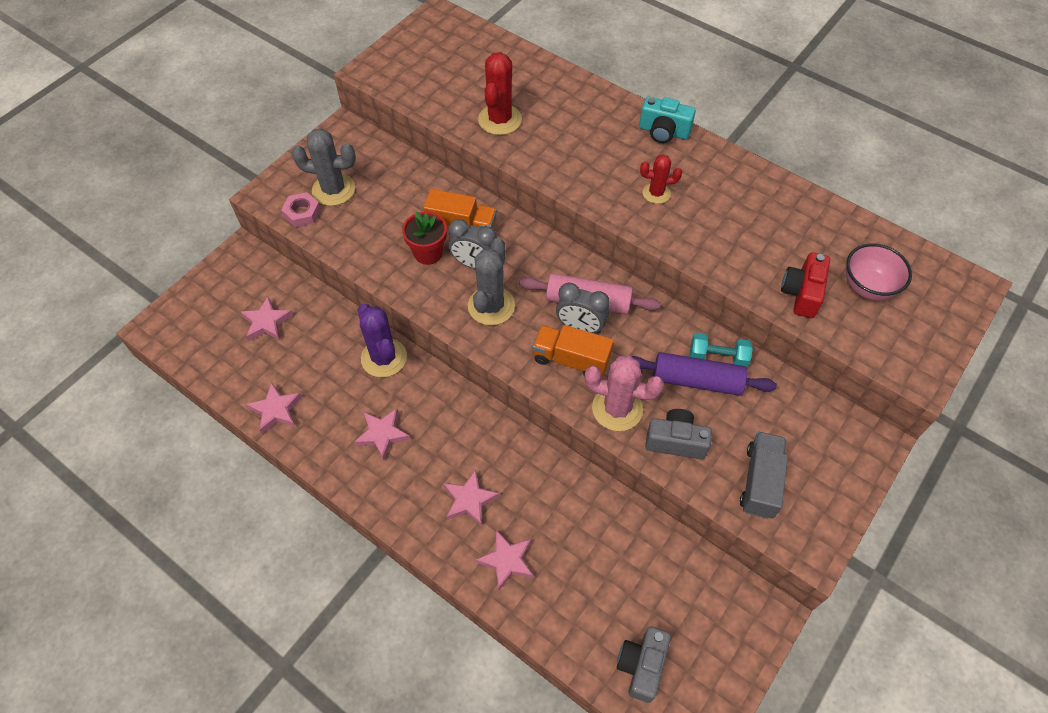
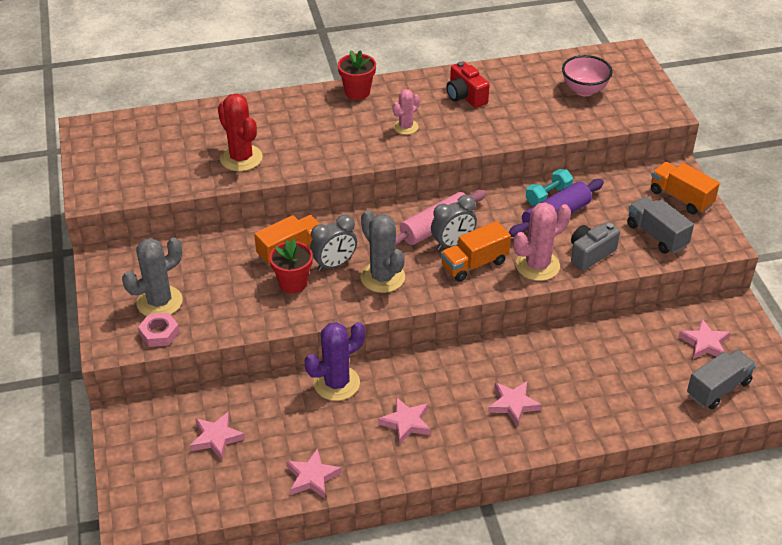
camera: 50 degrees left, 15 degrees down
(384, 358) = (336, 383): purple cactus -> purple cactus turned 45 degrees counterclockwise
(507, 561) = (581, 412): pink star -> pink star (705, 343)
(641, 665) = (718, 389): grey camera -> grey truck
(656, 193) = (406, 127): red cactus -> pink cactus
(663, 132) = (357, 92): turquoise camera -> red flower pot
(801, 293) = (558, 117): red camera -> red camera (465, 96)
(838, 469) = (680, 198): none -> orange truck

